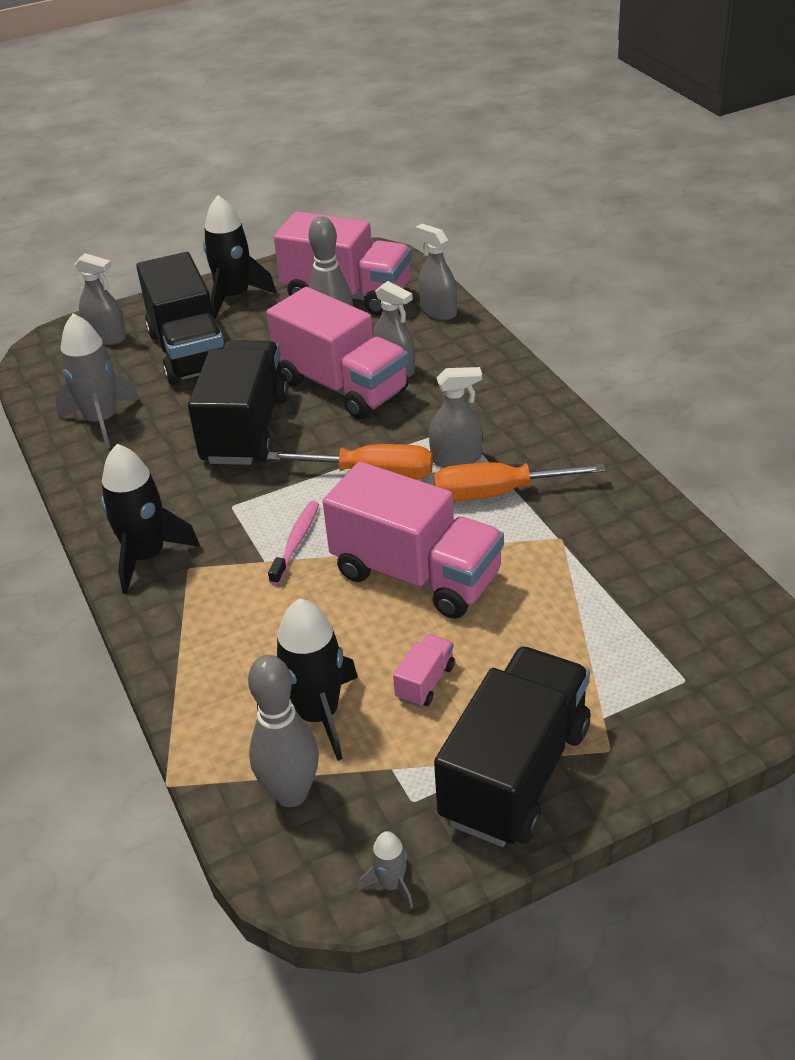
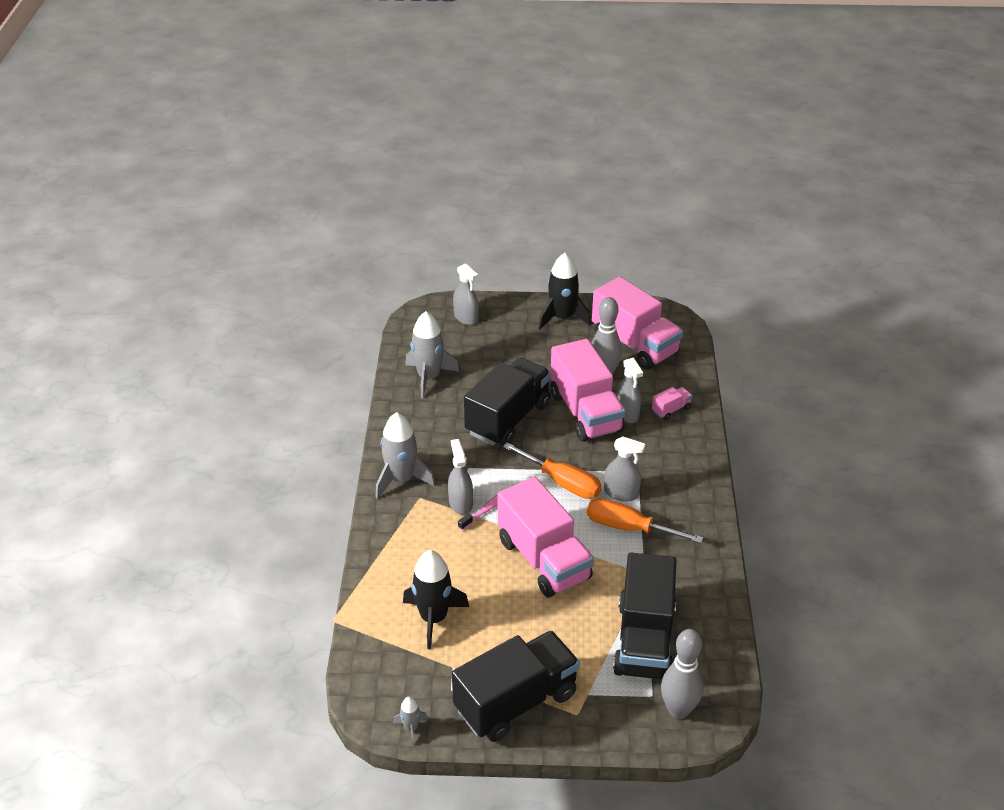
camera: 25 degrees right, 0 degrees up
(146, 556) = (401, 480): black rocket -> grey rocket
(189, 352) = (509, 349): black truck -> black truck (644, 640)
(291, 793) = (392, 655): grey bowling pin -> grey bowling pin (678, 710)
(425, 682) = (503, 627): pink truck -> pink truck (671, 410)
(438, 311) = (685, 381): grey spray bottle -> grey spray bottle (460, 503)

